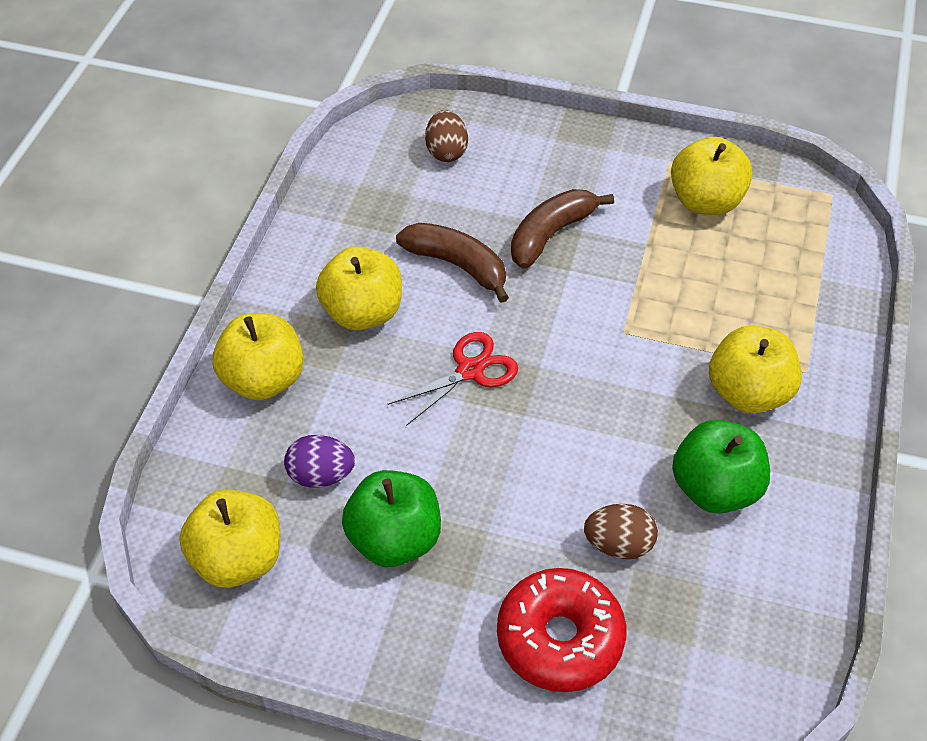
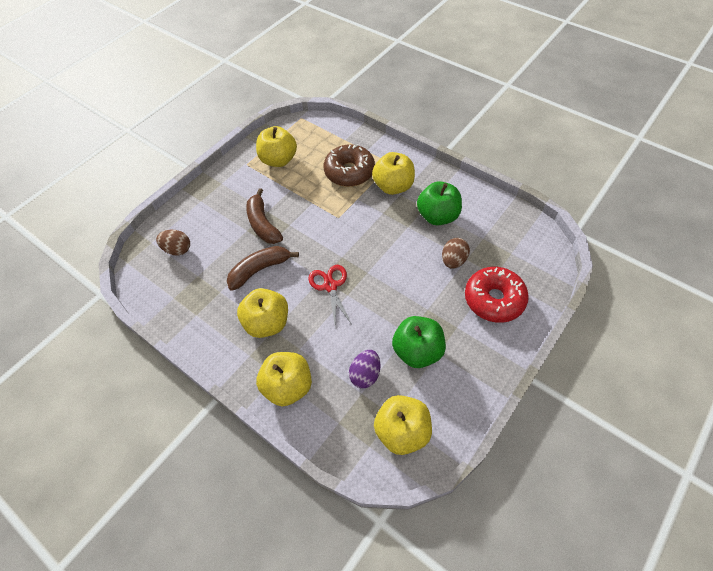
camera: 65 degrees left, 5 degrees up
(742, 312) = (349, 172): none -> brown donut

